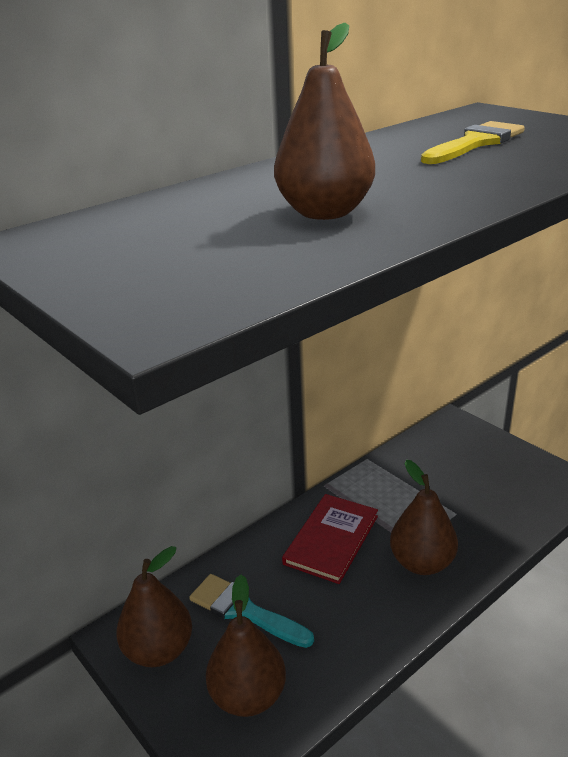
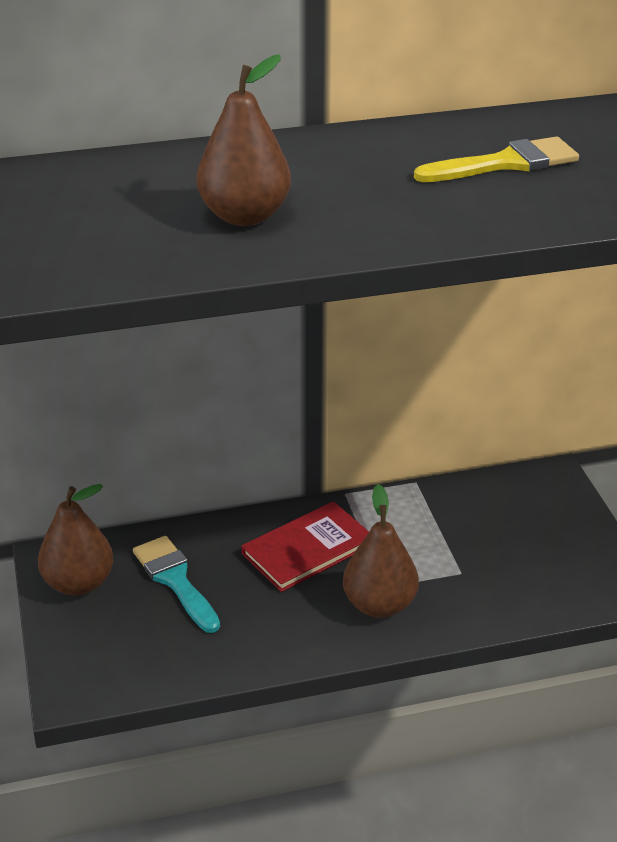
camera: 25 degrees right, 5 degrees up
(248, 696) = (127, 649): brown pear -> none

